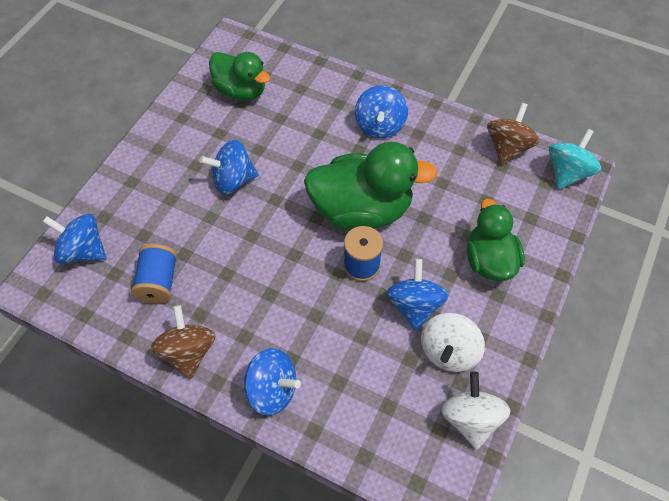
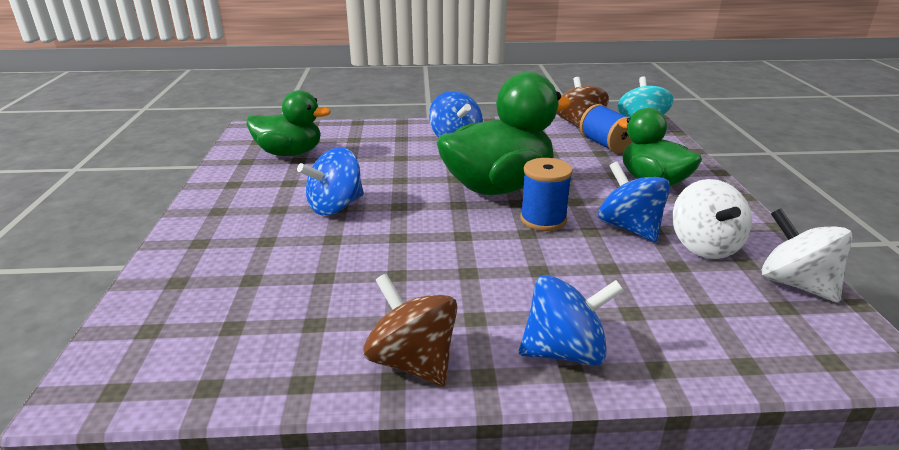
camera: 30 degrees left, 30 degrees down
(83, 250) = (163, 321): blue spinning top -> none
(158, 282) = (308, 312): blue spool -> blue spool (605, 145)

